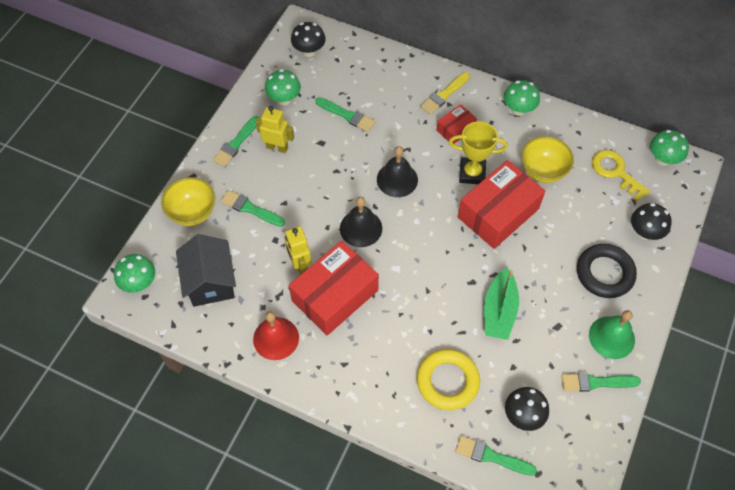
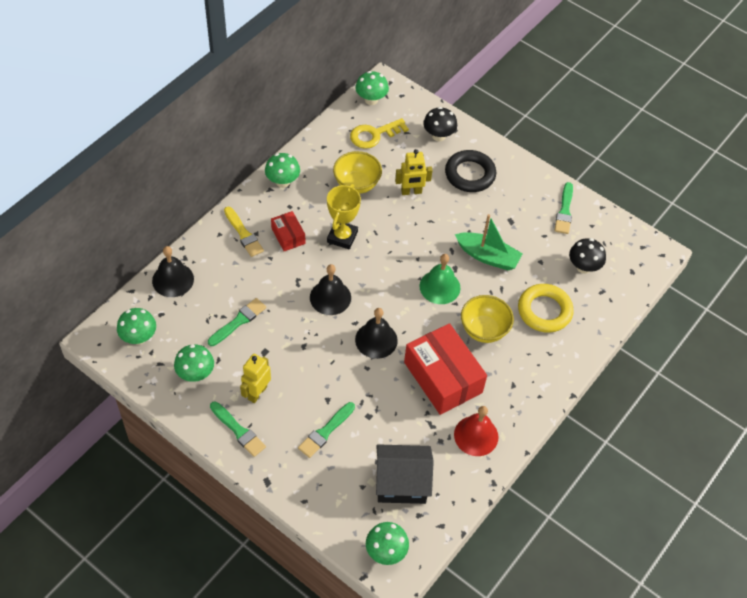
camera: 80 degrees left, 5 degrees down
(193, 213) = (314, 487): yellow bowl -> yellow bowl (484, 330)
(300, 264) = (402, 400): yellow robot -> yellow robot (411, 192)
(309, 51) = (139, 337): black mushroom -> green mushroom
(375, 57) = (173, 280): none -> black bell
(491, 456) = (614, 298): green brush -> none
(498, 213) = (391, 229): red box -> none
(611, 337) = (528, 188): green bell -> green bell (440, 287)

